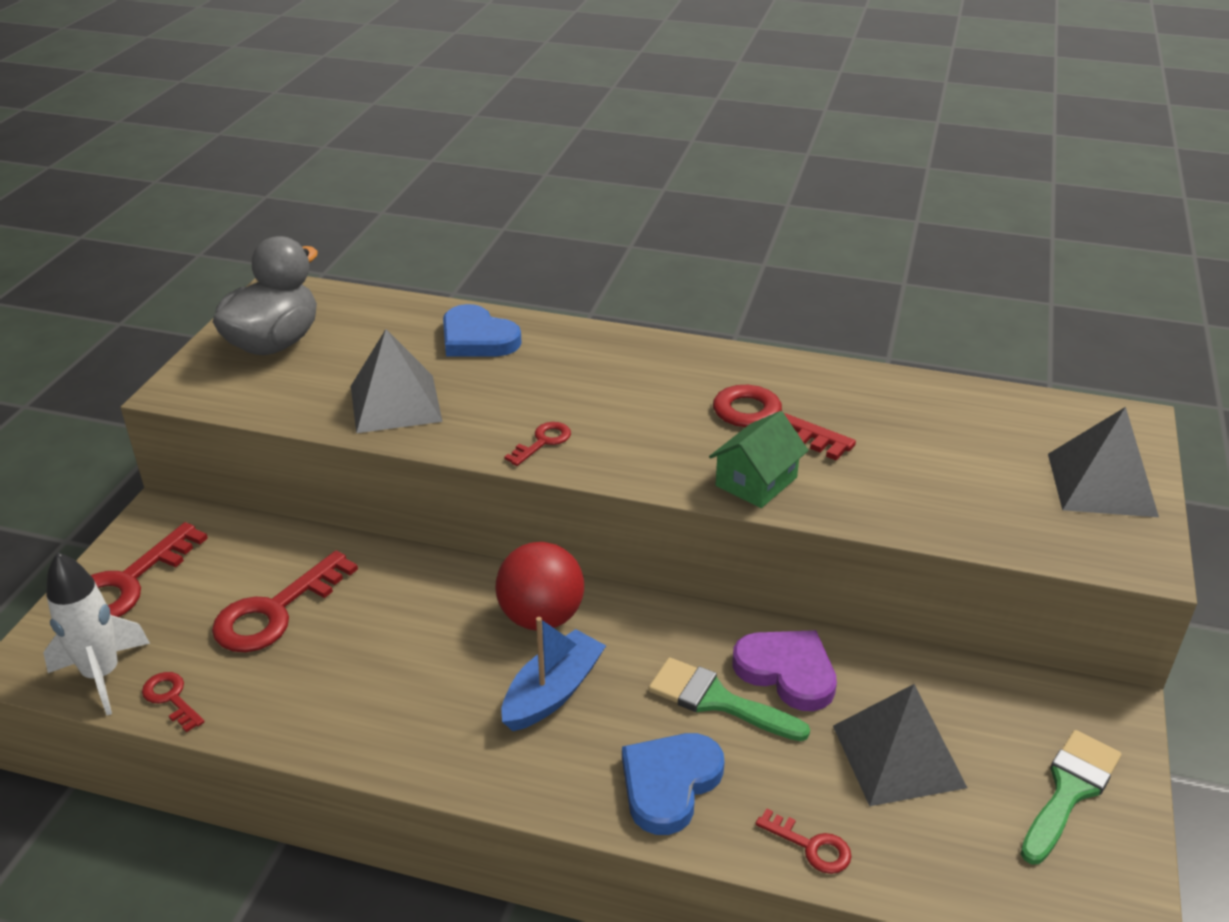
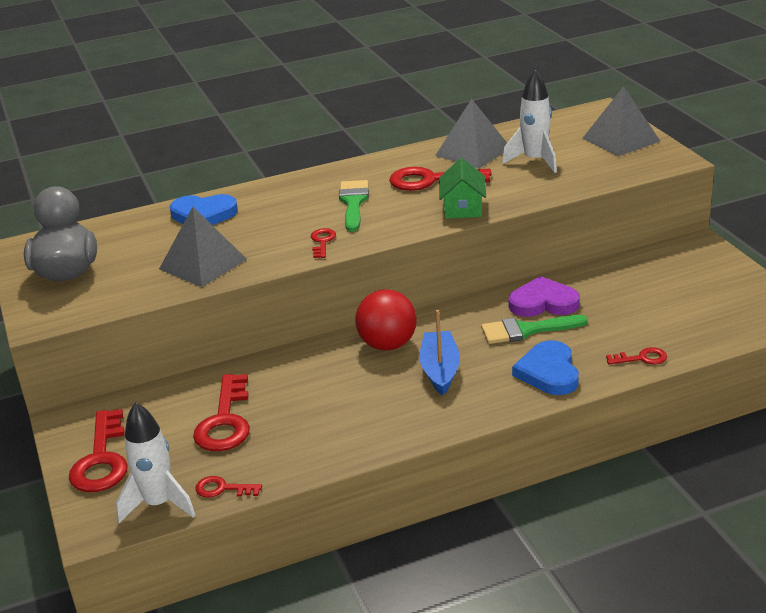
camera: 35 degrees left, 5 degrees down
(898, 756) = (634, 307): grey pyramid -> grey pyramid (473, 151)
(936, 458) = (534, 161): none -> white rocket
(1069, 791) = (718, 281): green brush -> green brush (353, 203)

